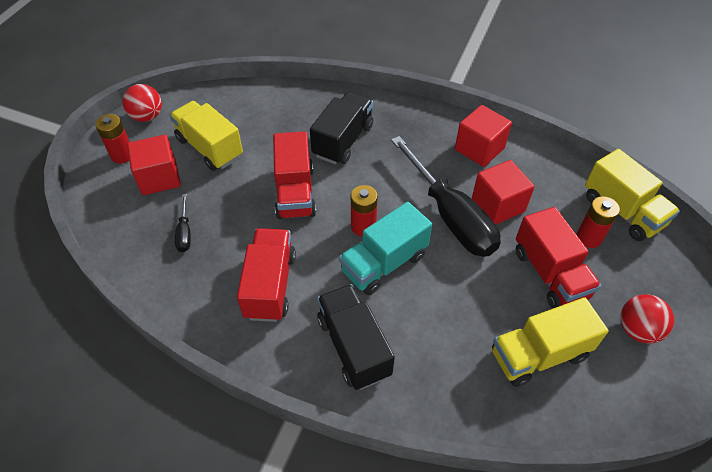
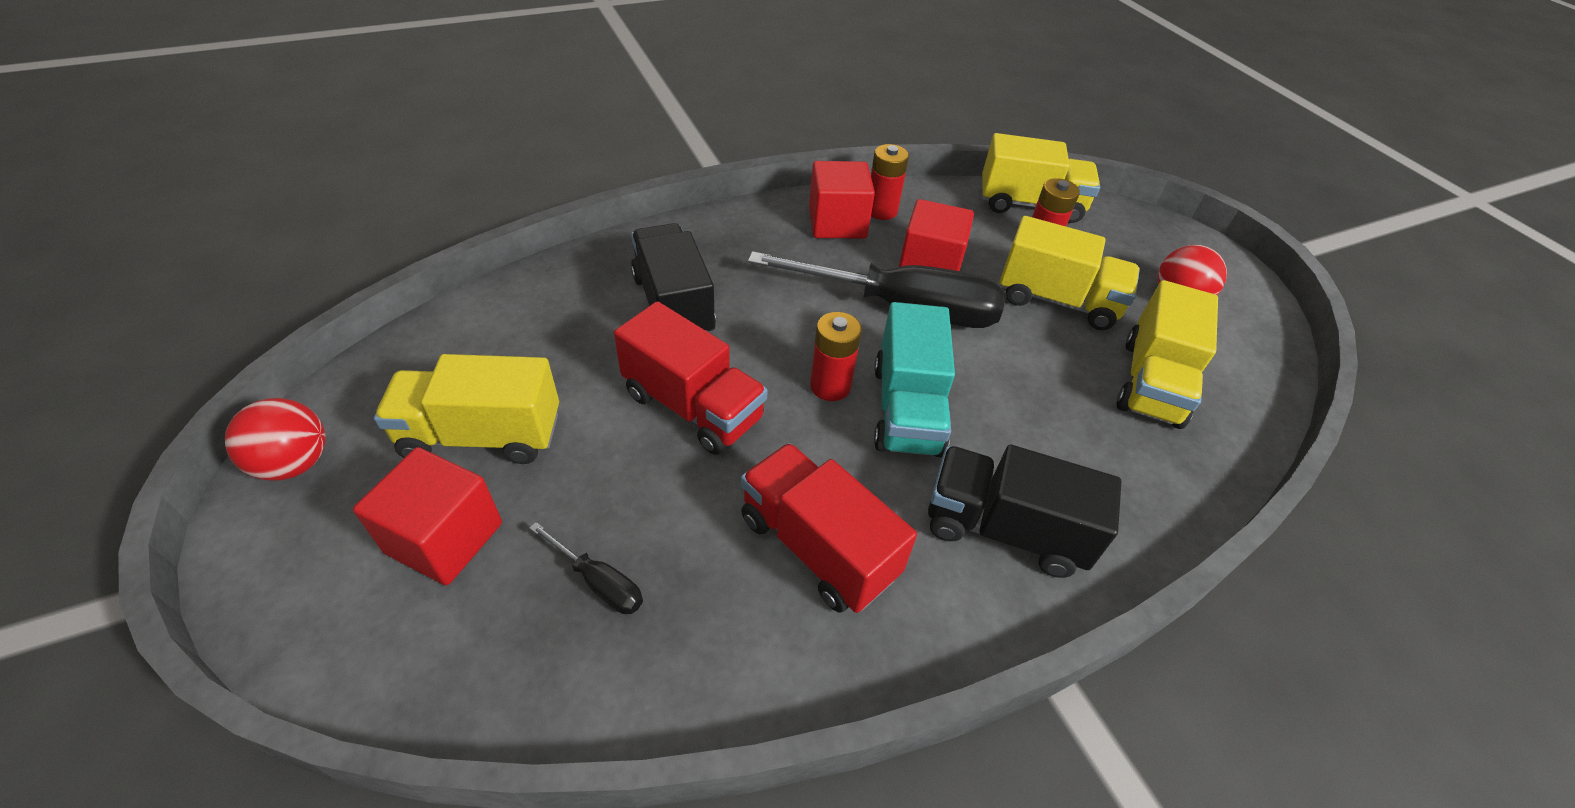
camera: 50 degrees left, 5 degrees down
(122, 155) = (319, 554): red battery -> red battery (881, 210)
(550, 273) = (1057, 300): red truck -> yellow truck

